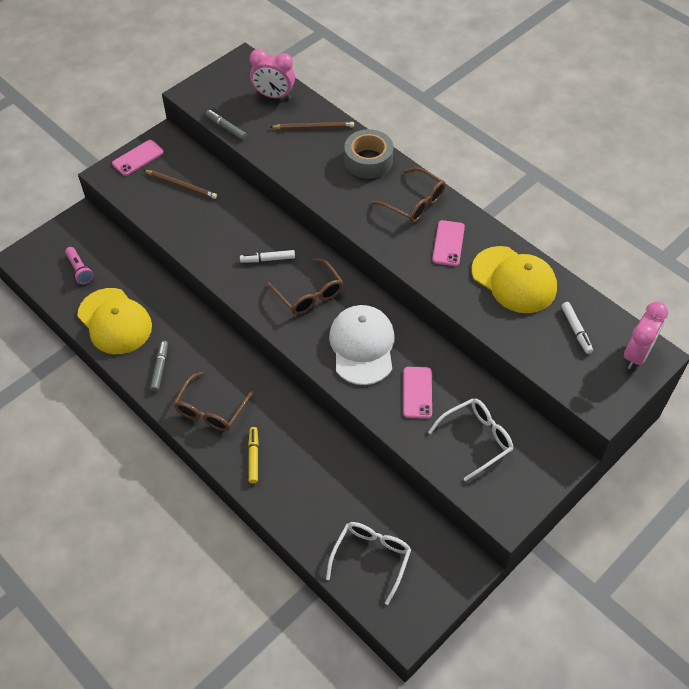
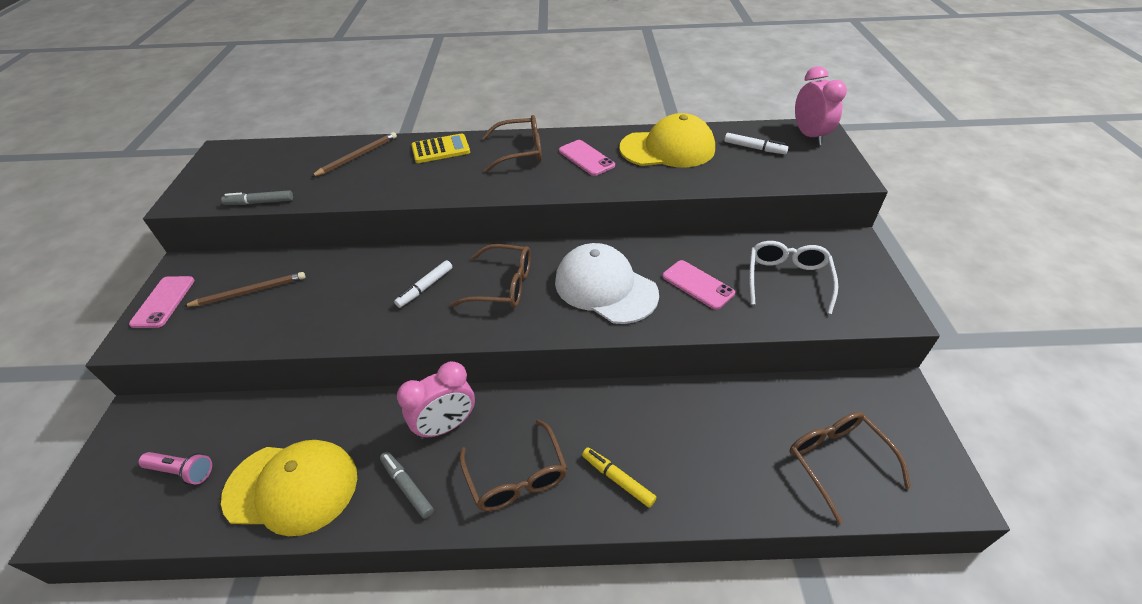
camera: 45 degrees left, 10 degrees down
(274, 96) = (286, 157): pink clock -> pink clock (446, 426)
(368, 160) = (440, 149): grey tape -> yellow calculator
(371, 558) = (837, 461): white glasses -> brown glasses

